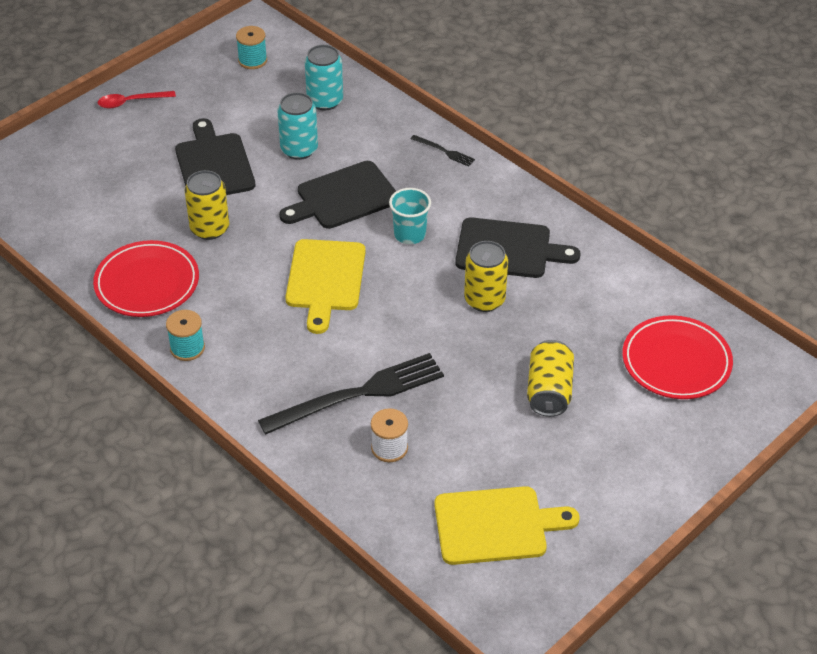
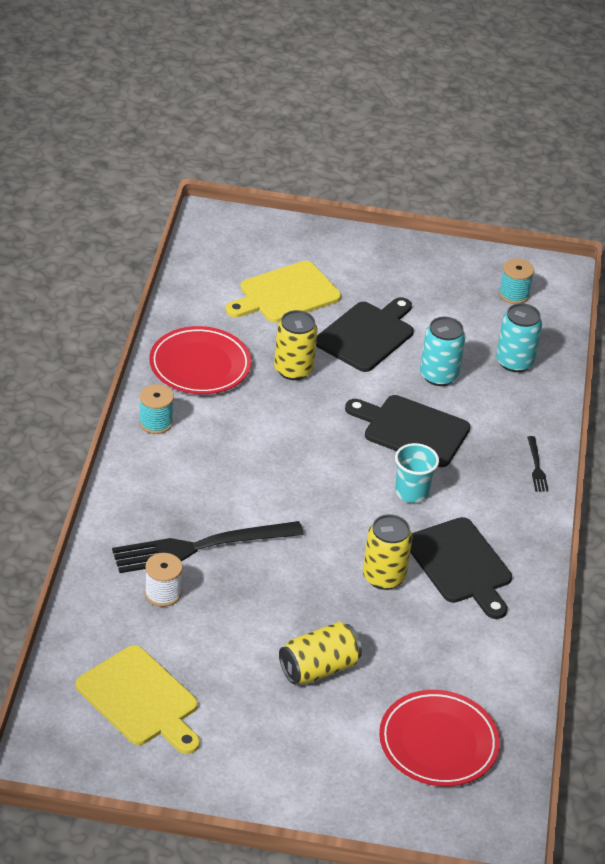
camera: 50 degrees right, 5 degrees down
(131, 102) = (385, 252): red spoon -> none
(325, 279) = (306, 465): yellow cutting board -> yellow cutting board (285, 294)
(358, 394) = (201, 547): black fork -> black fork turned 135 degrees clockwise

